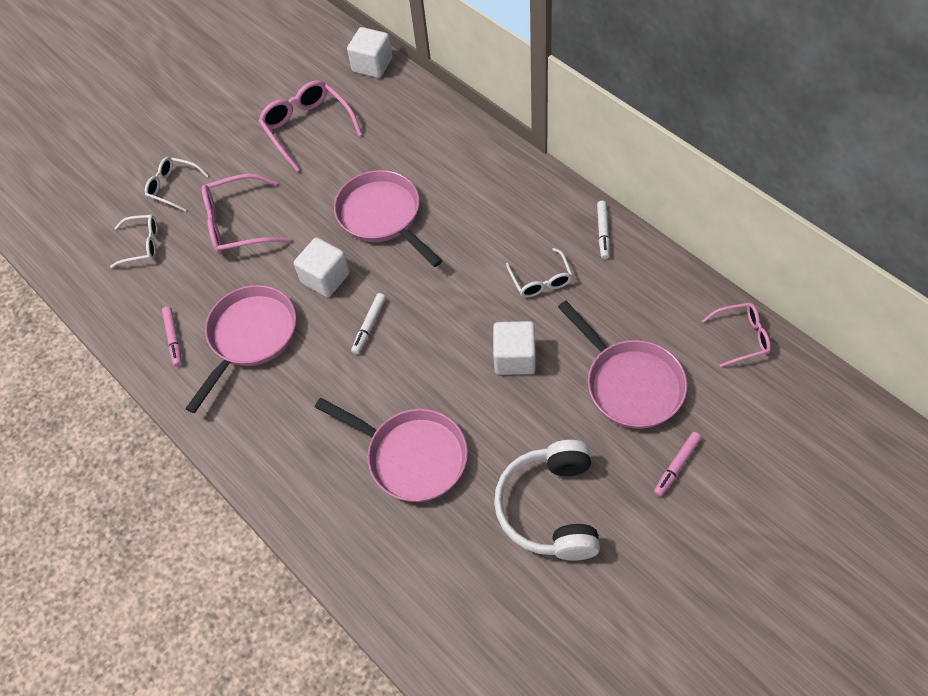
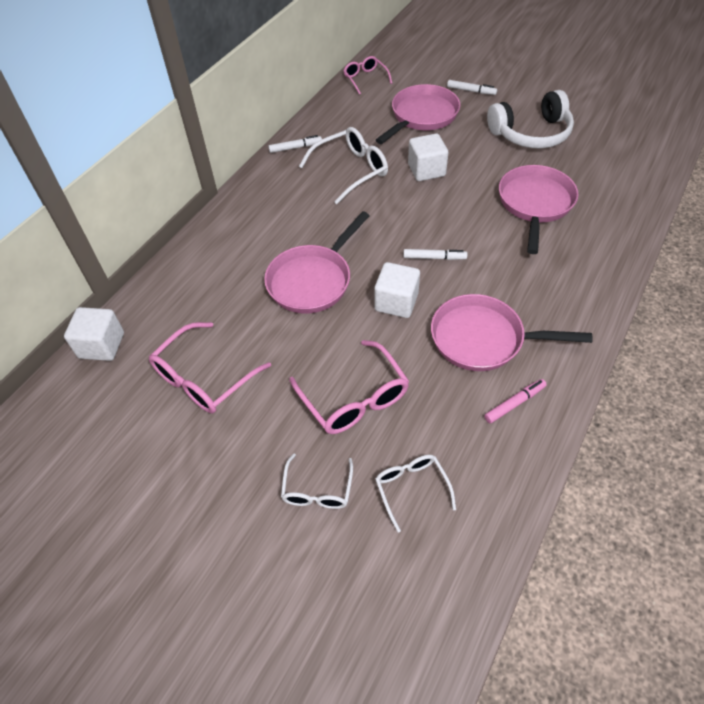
camera: 110 degrees left, 5 degrees down
(541, 280) = (351, 170): white glasses -> white glasses, size x1.62
(677, 466) = (471, 91): pink marker -> white marker

